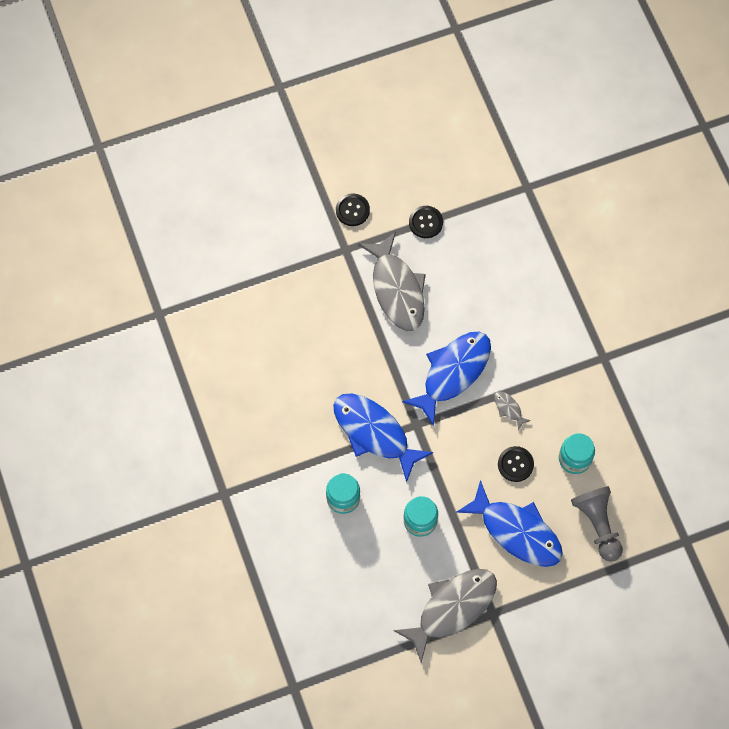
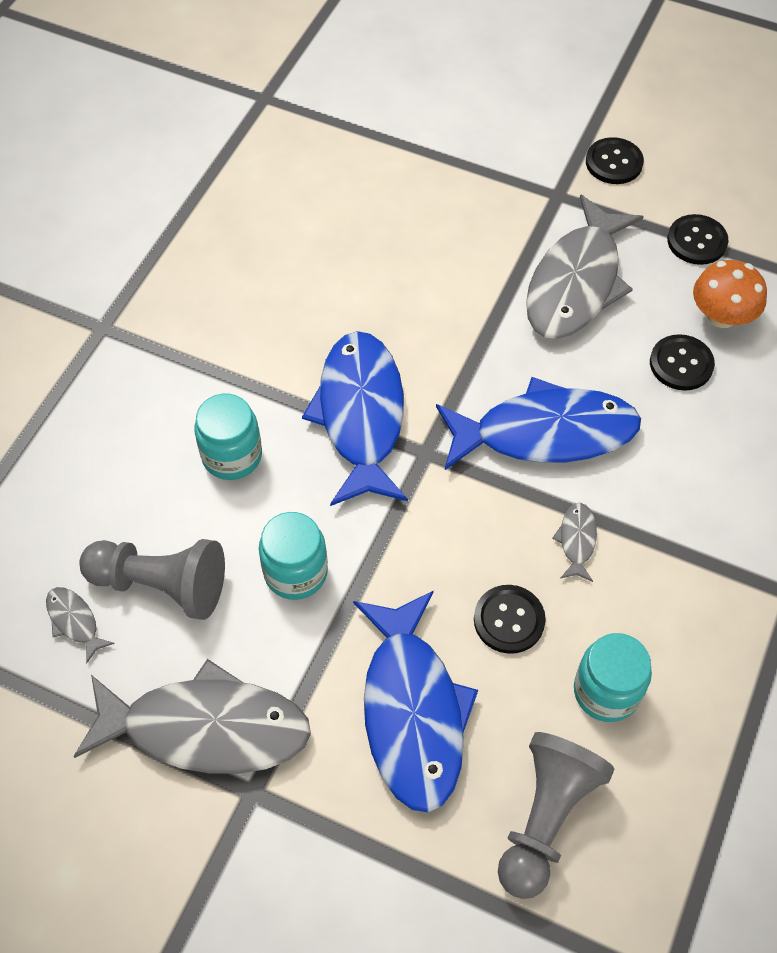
camera: 45 degrees right, 10 degrees down
(360, 619) = (74, 621): none -> grey fish
(376, 574) = (161, 585): none -> grey pawn
(469, 253) = (721, 316): none -> orange mushroom
(474, 291) = (681, 364): none -> black button

